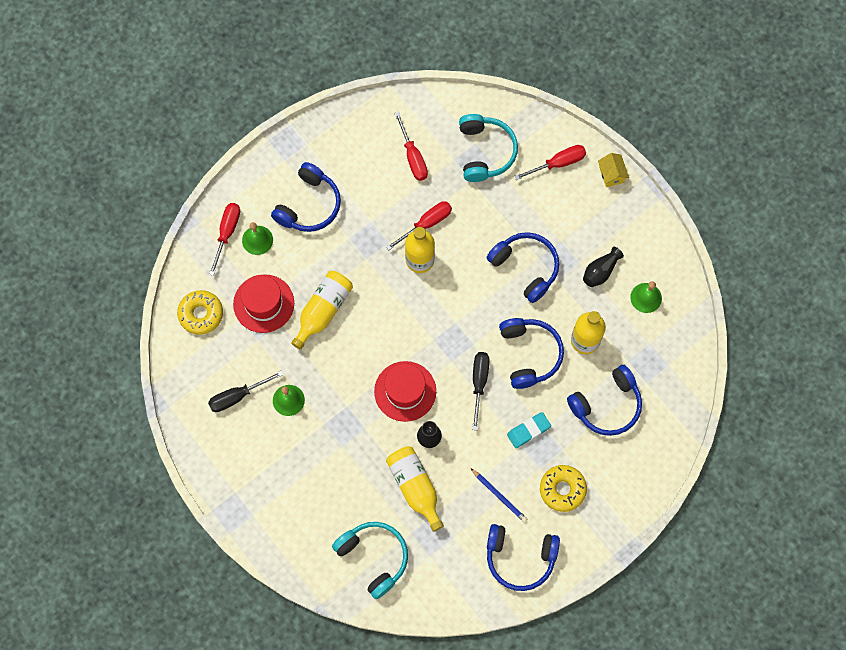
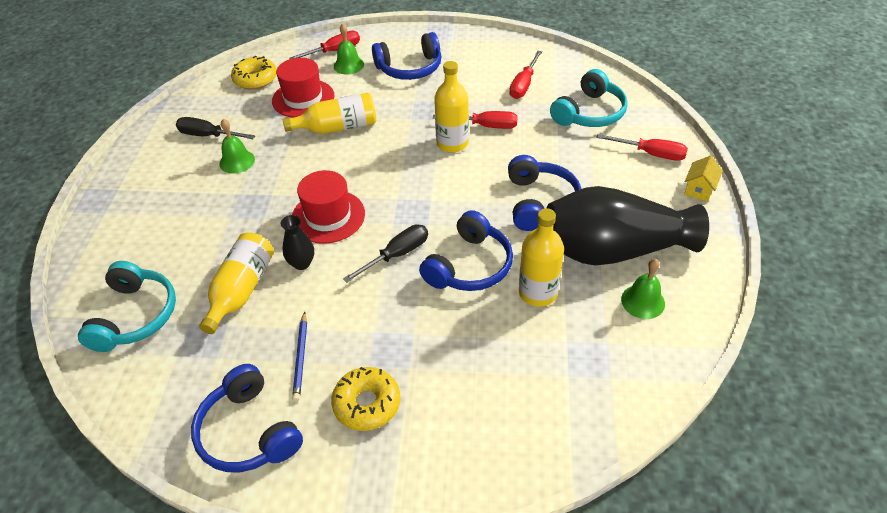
camera: 45 degrees right, 25 degrees down
(528, 431) = (395, 325): turquoise eraser -> none
(600, 271) = (613, 250): black vase -> black vase, size x2.48
(607, 405) = (500, 363): blue headphones -> none

